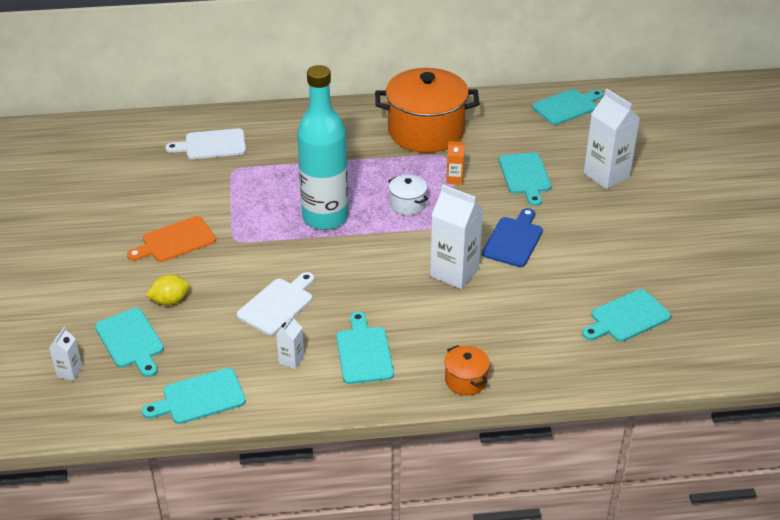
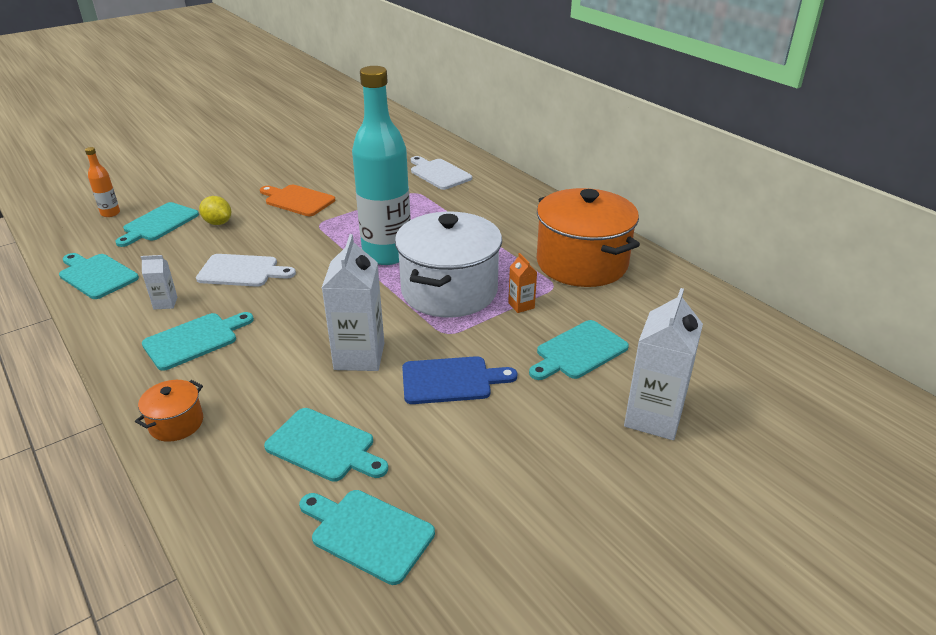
camera: 60 degrees right, 5 degrees down
(69, 372) = (110, 213): white carton -> orange bottle
(407, 204) = (449, 291): white pot -> white pot, size x2.29
(567, 106) = (753, 340): turquoise cutting board -> turquoise cutting board (324, 446)

